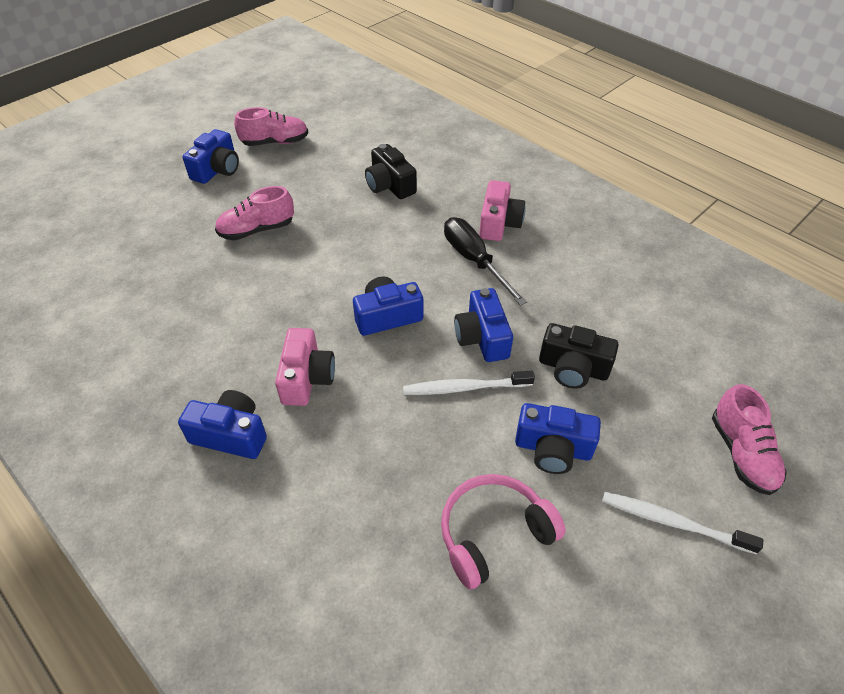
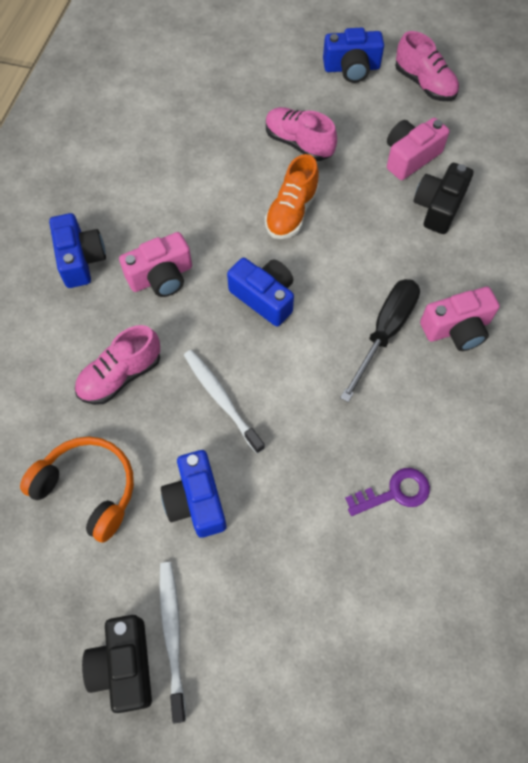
camera: 60 degrees right, 15 degrees up
(320, 264) = (291, 212): none -> orange shoe
(332, 178) = (410, 157): none -> pink camera
(482, 337) = (289, 386): blue camera -> none
(493, 533) = (88, 489): pink headphones -> orange headphones
(573, 368) = (300, 481): black camera -> black camera (124, 665)
(613, 317) = (394, 492): none -> purple key
(742, 453) = (287, 679): pink shoe -> pink shoe (120, 376)

